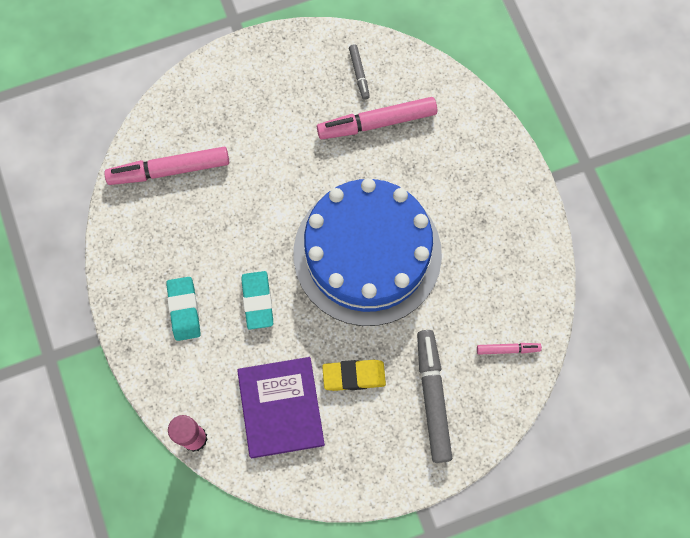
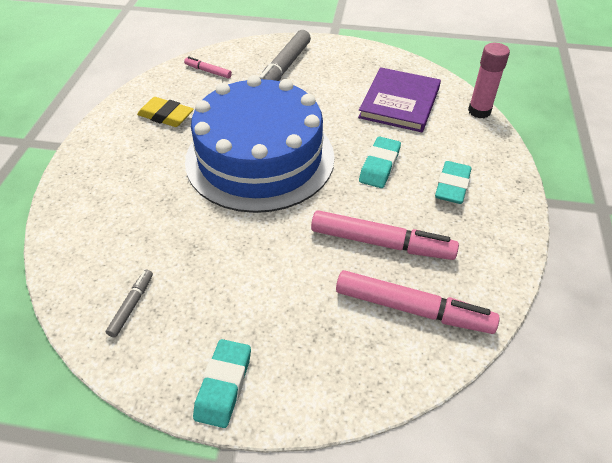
camera: 150 degrees left, 25 degrees down
(262, 57) = (224, 385): none -> turquoise eraser
(354, 376) = (330, 98): yellow eraser -> yellow eraser (166, 116)
(377, 122) = (159, 250): pink marker -> pink marker (381, 243)

